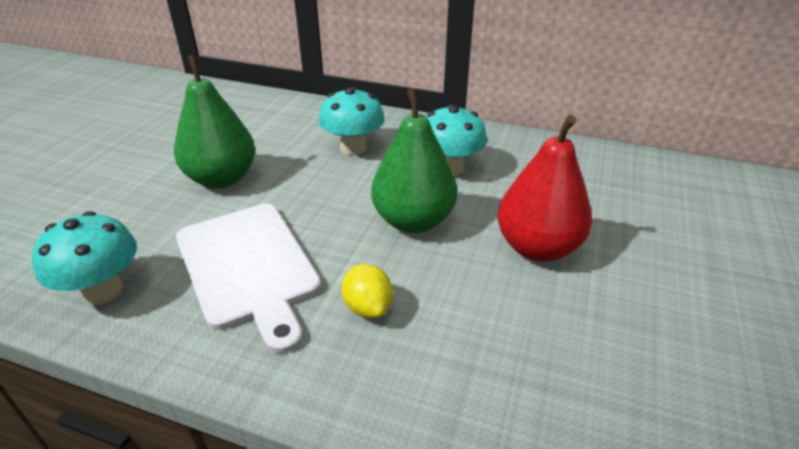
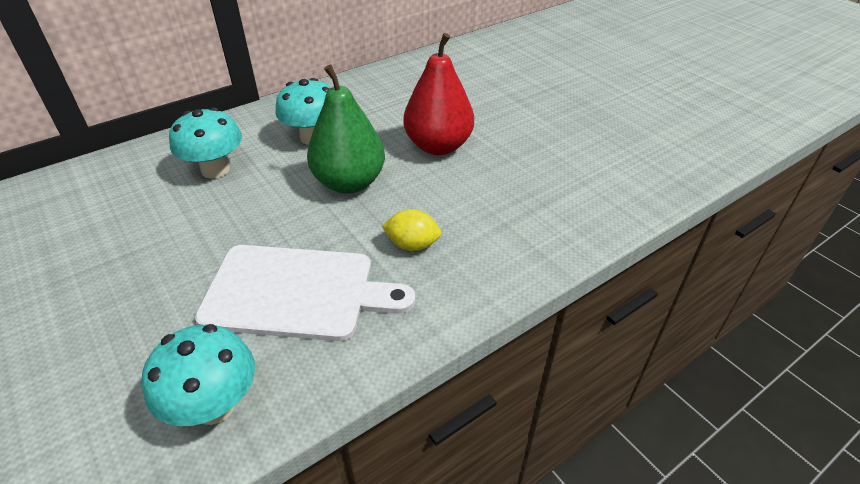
camera: 55 degrees left, 5 degrees up
(222, 179) = (142, 266): green pear -> none

